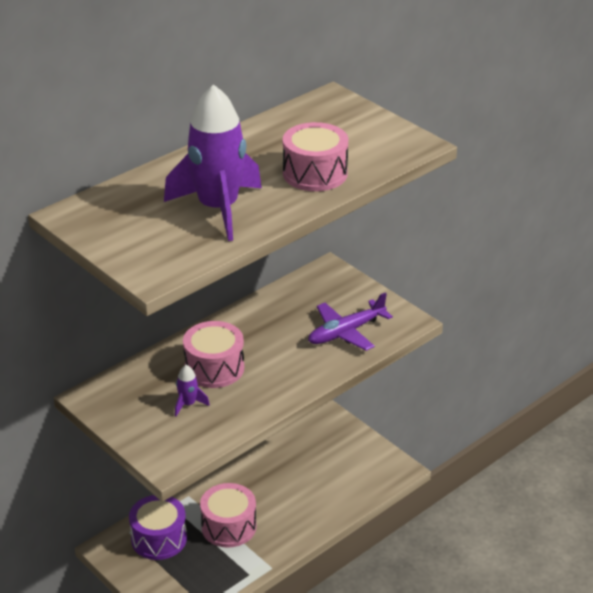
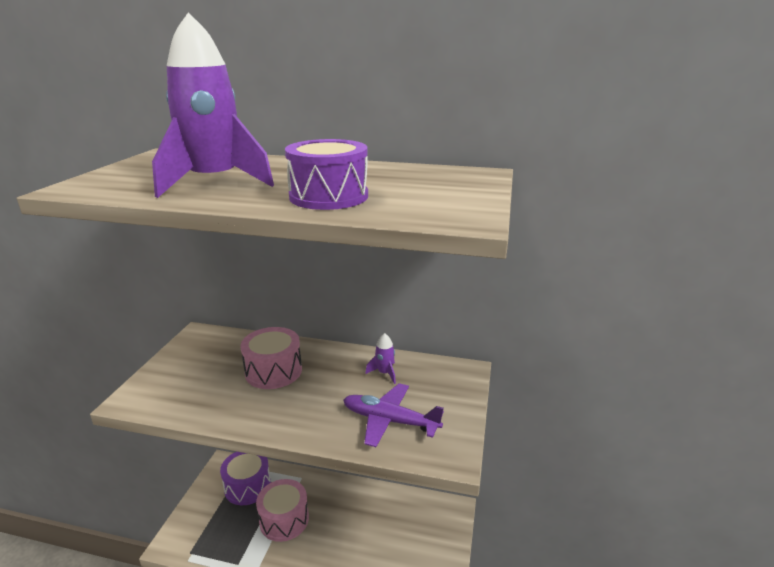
camera: 55 degrees right, 10 degrees down
(188, 404) = (216, 378): purple rocket -> purple rocket (384, 373)
(315, 173) = (329, 196): pink drum -> purple drum

